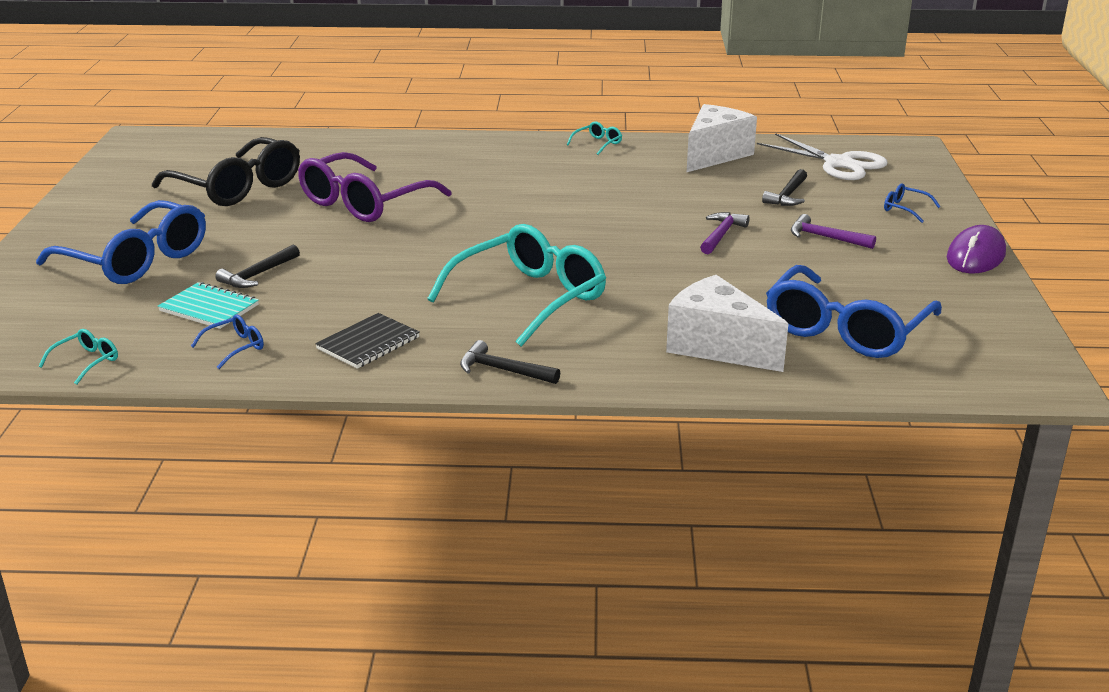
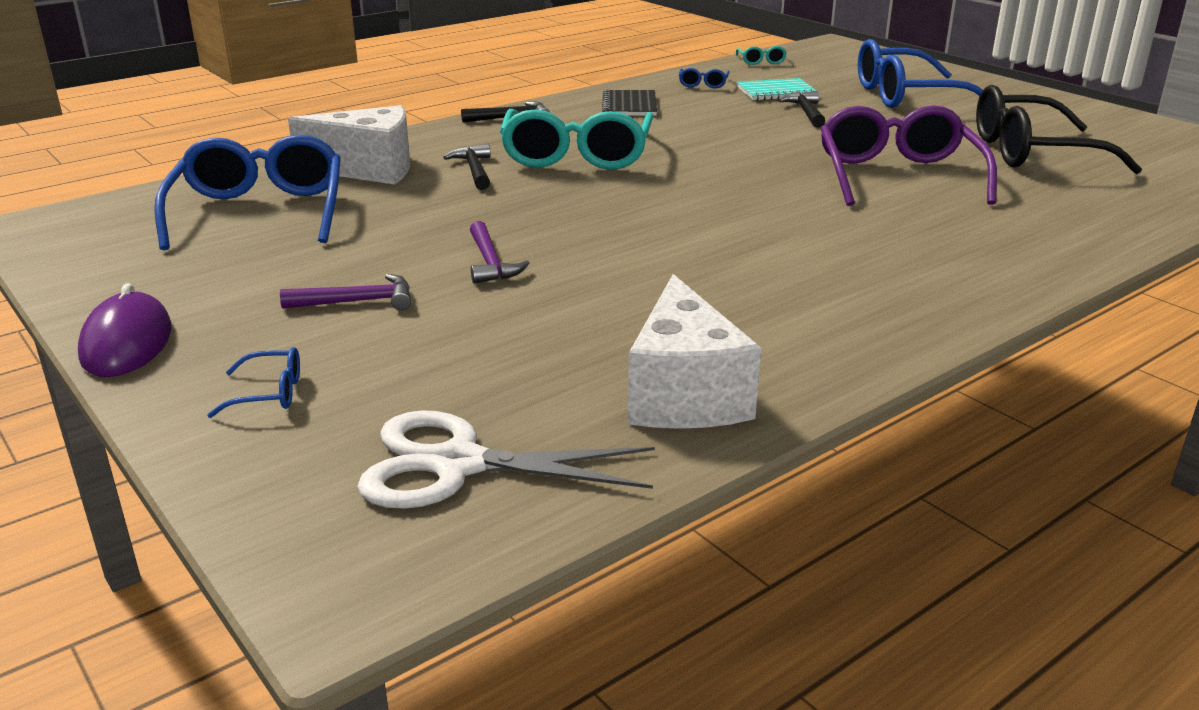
camera: 140 degrees right, 0 degrees up
(598, 144) = (880, 345): turquoise glasses -> none
(787, 195) = (473, 352): black hammer -> black hammer (474, 170)

